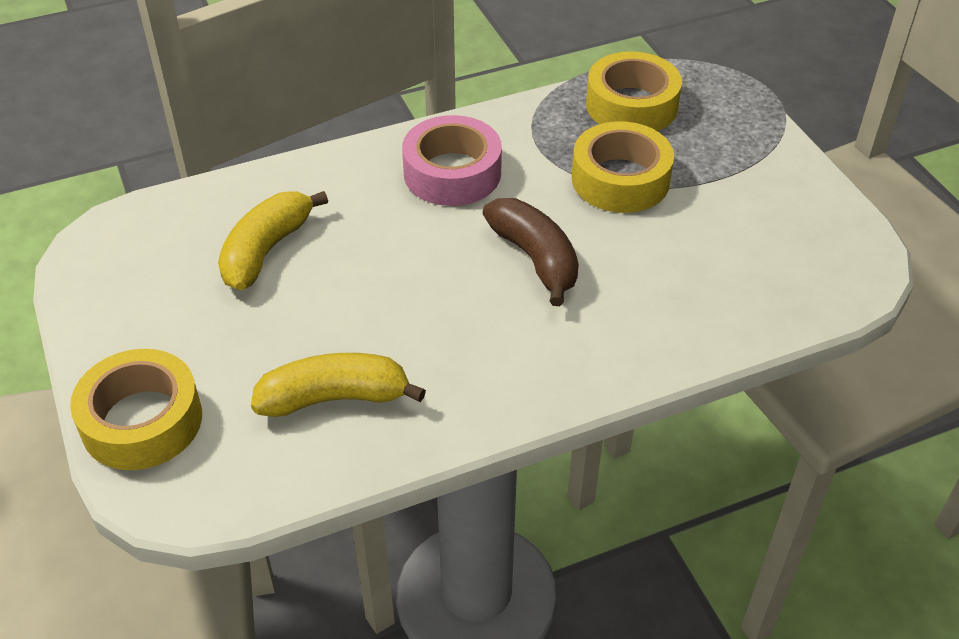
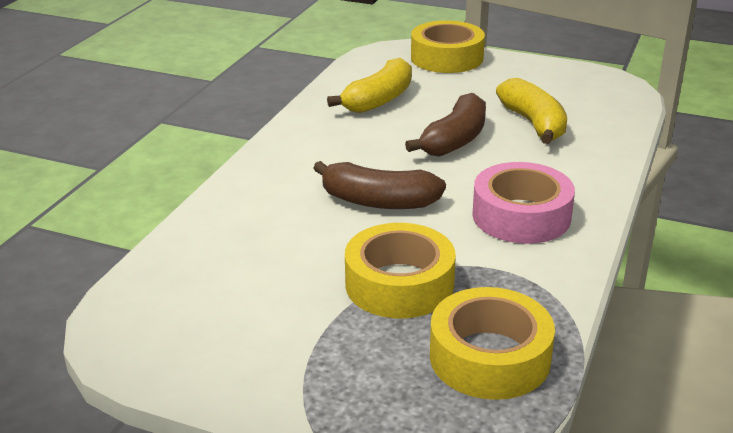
camera: 135 degrees right, 15 degrees down
(365, 281) = (455, 140): none -> brown banana

